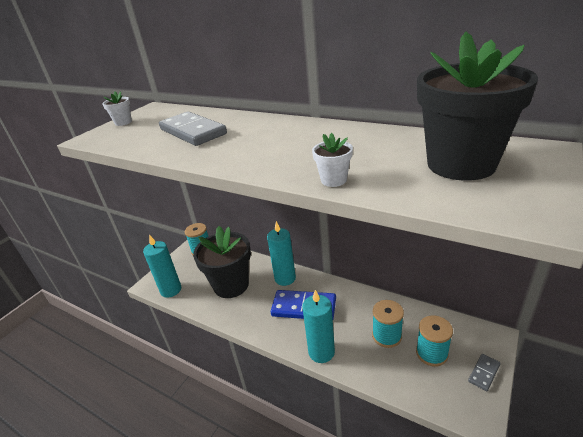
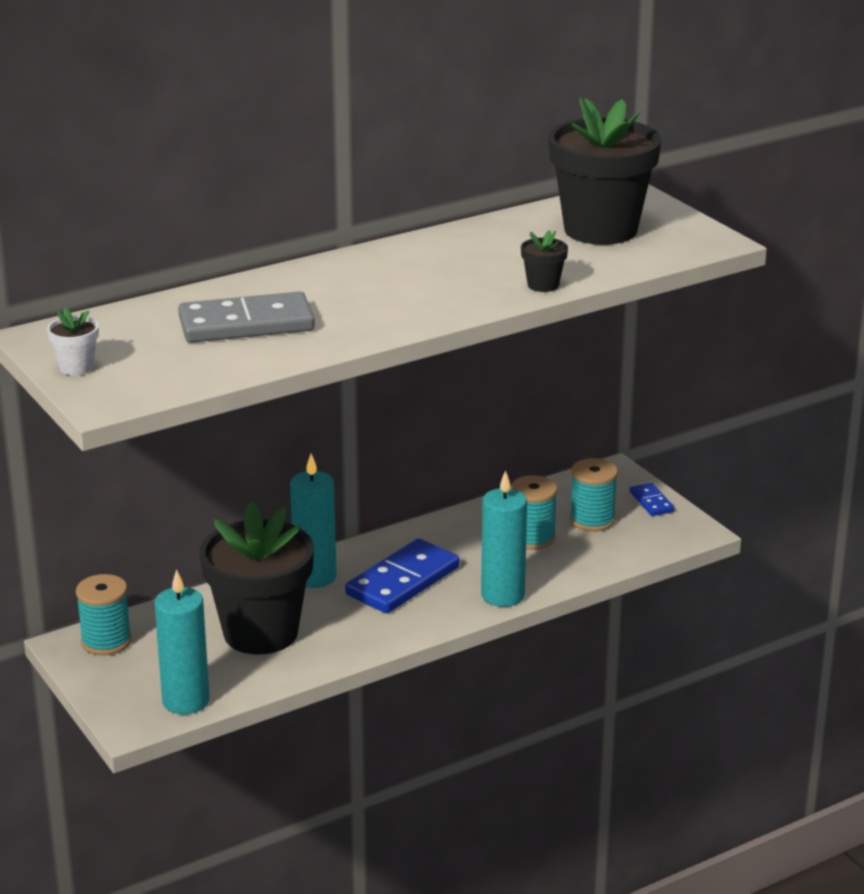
camera: 65 degrees left, 5 degrees down
(333, 180) = (543, 285): white flower pot -> black flower pot
(484, 373) = (651, 502): grey domino -> blue domino

